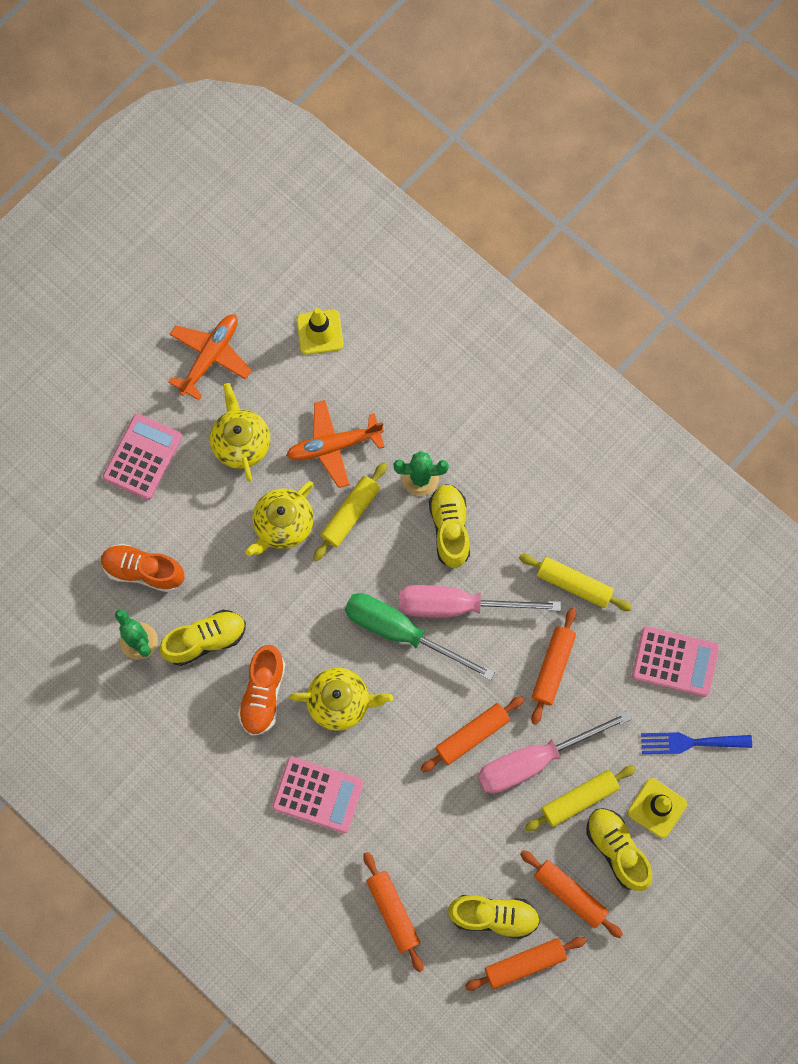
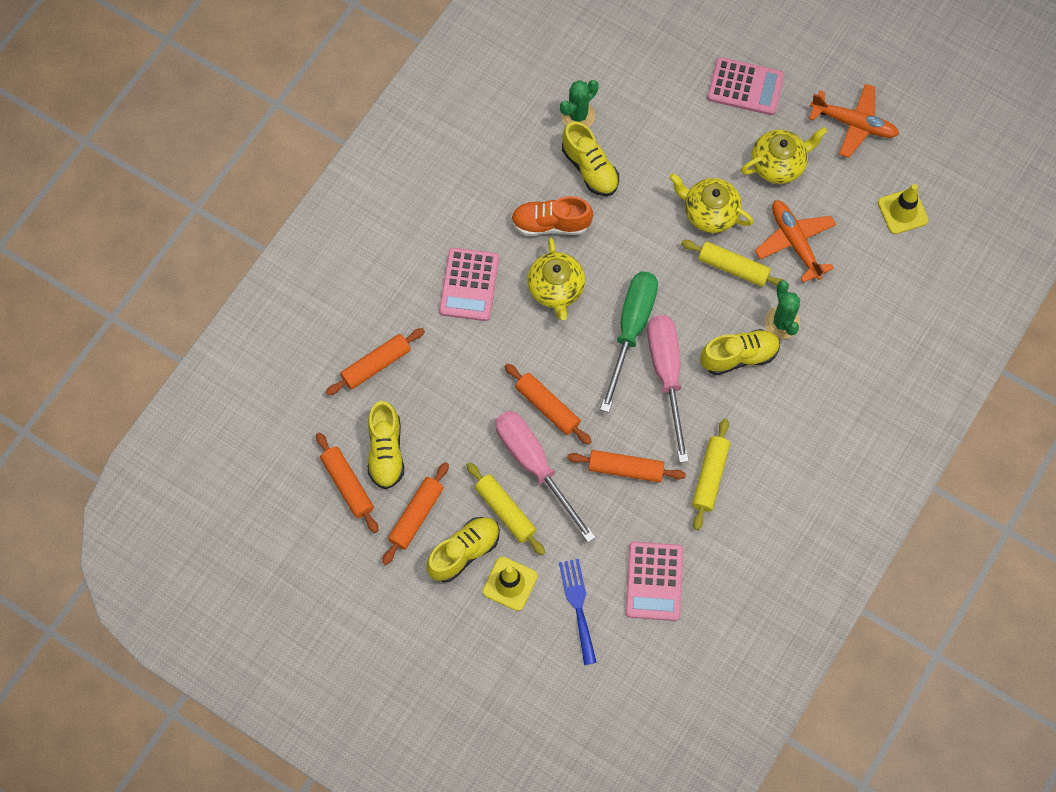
camera: 80 degrees right, 5 degrees down
(143, 571) = (641, 107): orange shoe -> none

